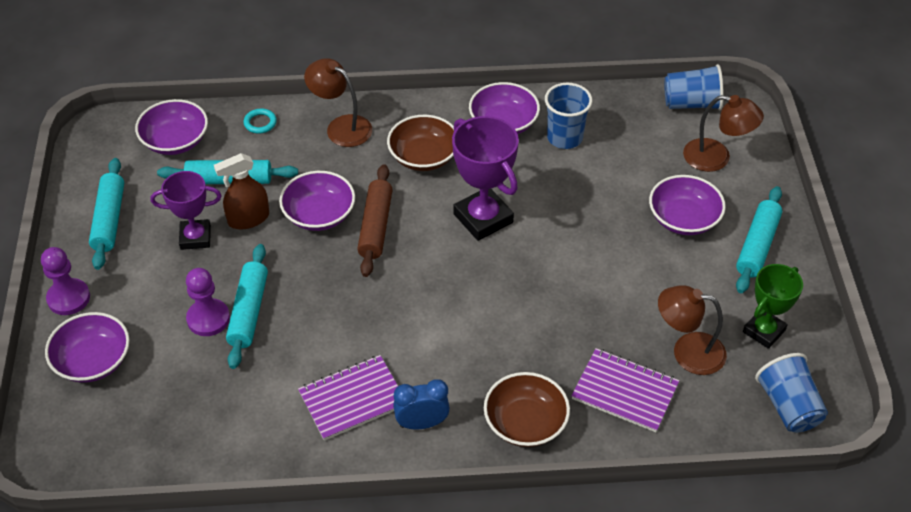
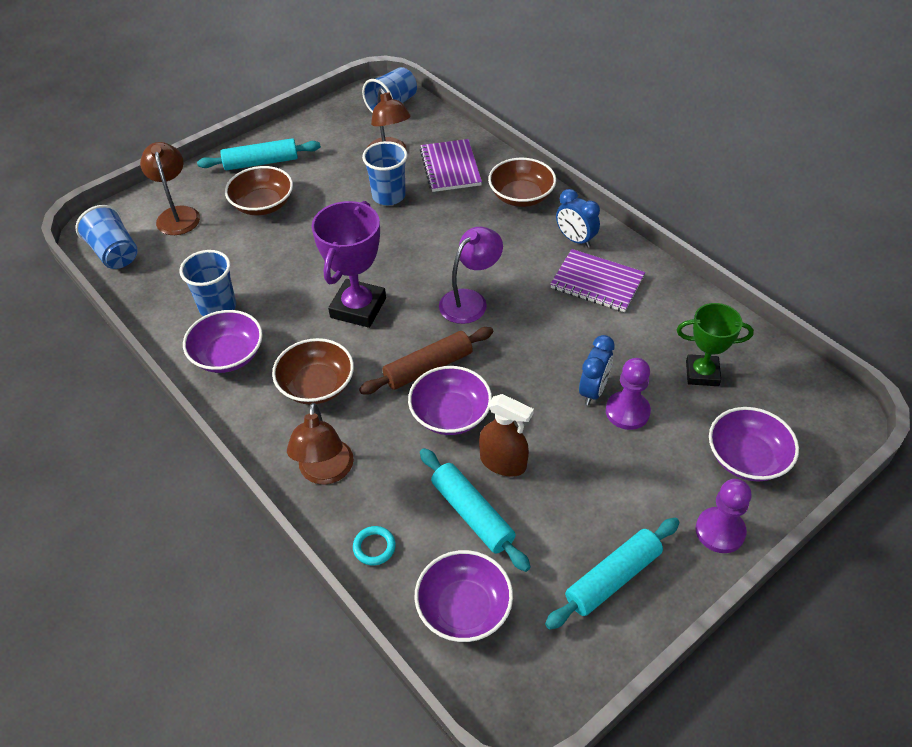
camera: 125 degrees left, 0 degrees up
(195, 237) = (562, 487): purple trophy -> none
(248, 311) = (593, 391): turquoise rolling pin -> blue clock
(421, 294) = (470, 300): none -> purple lamp
(619, 315) = (388, 196): none -> blue cup
(683, 219) = (263, 204): purple bowl -> brown bowl
(764, 331) = (340, 133): green trophy -> green trophy (702, 373)

